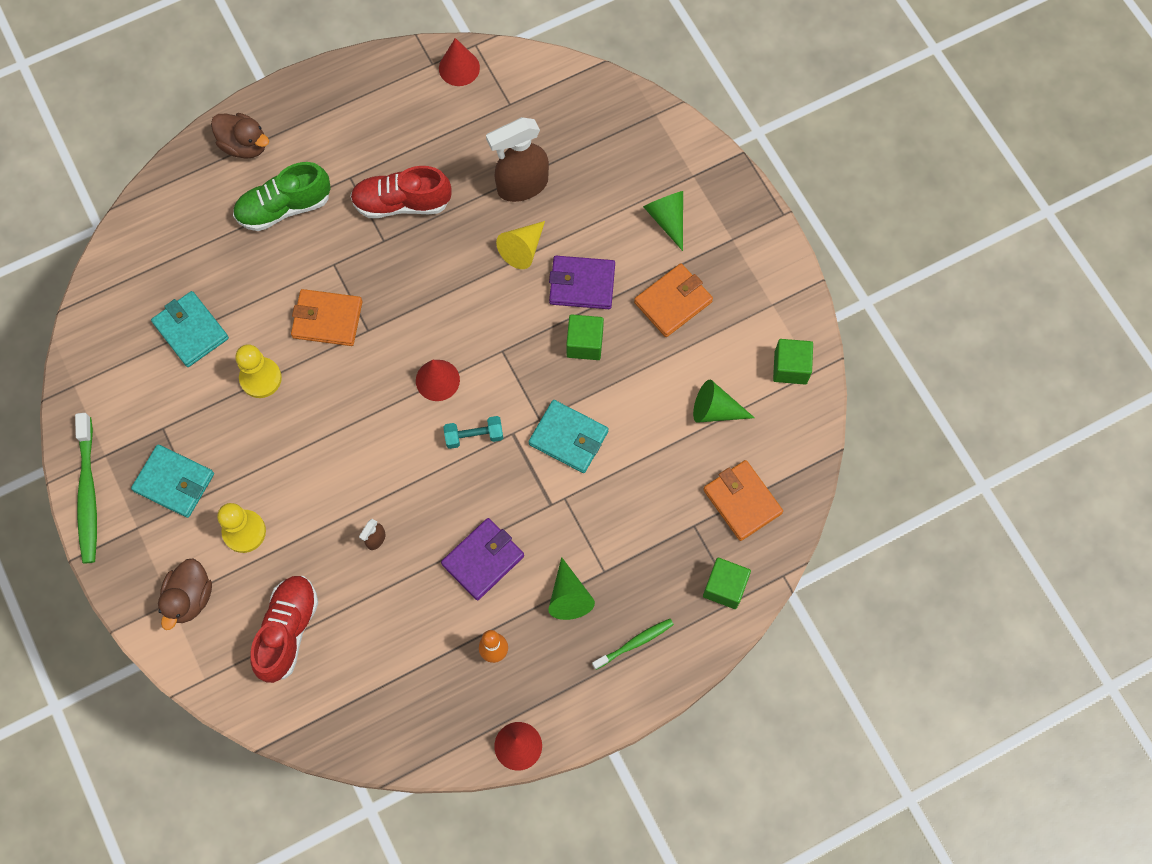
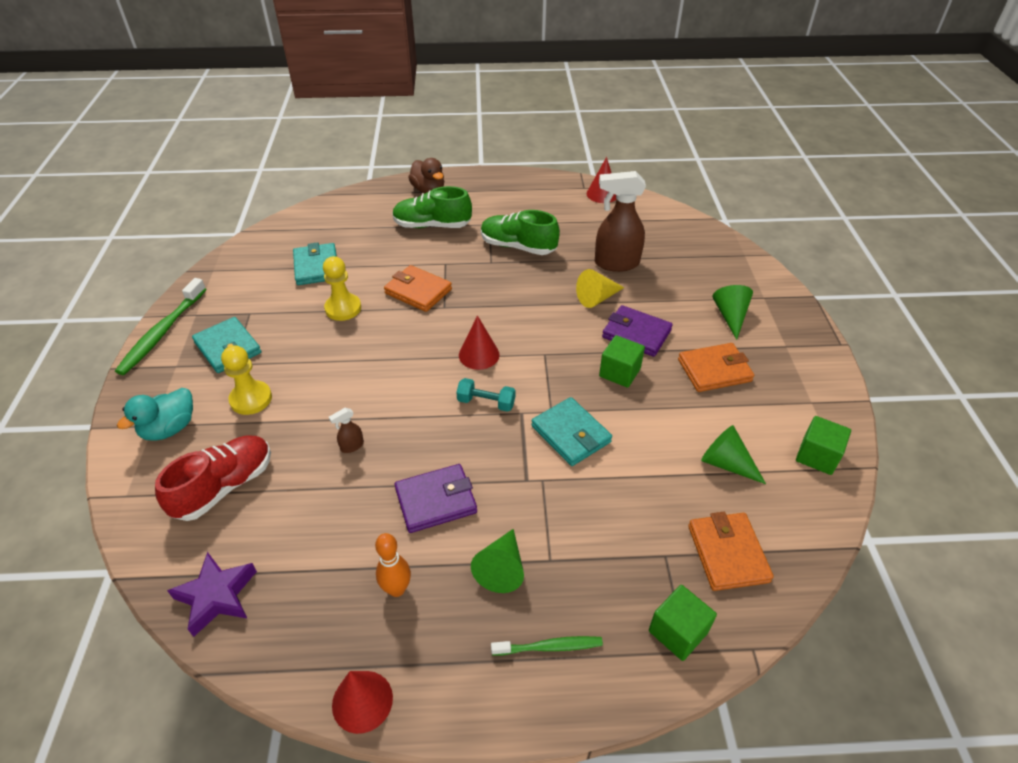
camera: 25 degrees right, 25 degrees down
(190, 598) = (170, 428): brown duck -> turquoise duck
(354, 724) = (217, 596): none -> purple star
(402, 203) = (518, 247): red shoe -> green shoe

